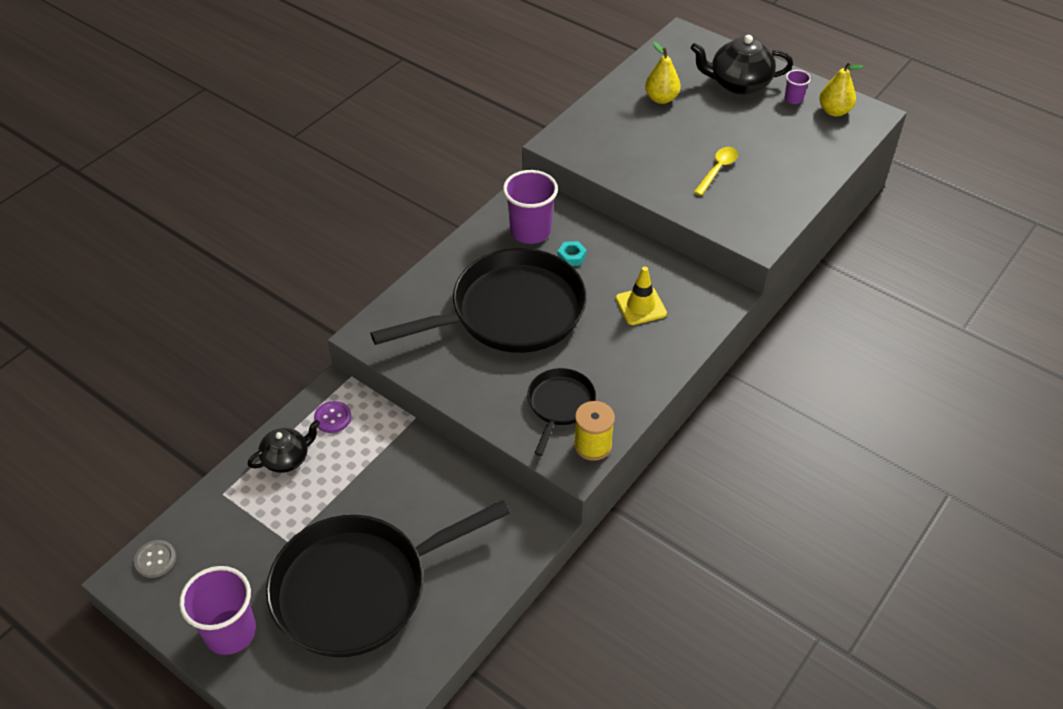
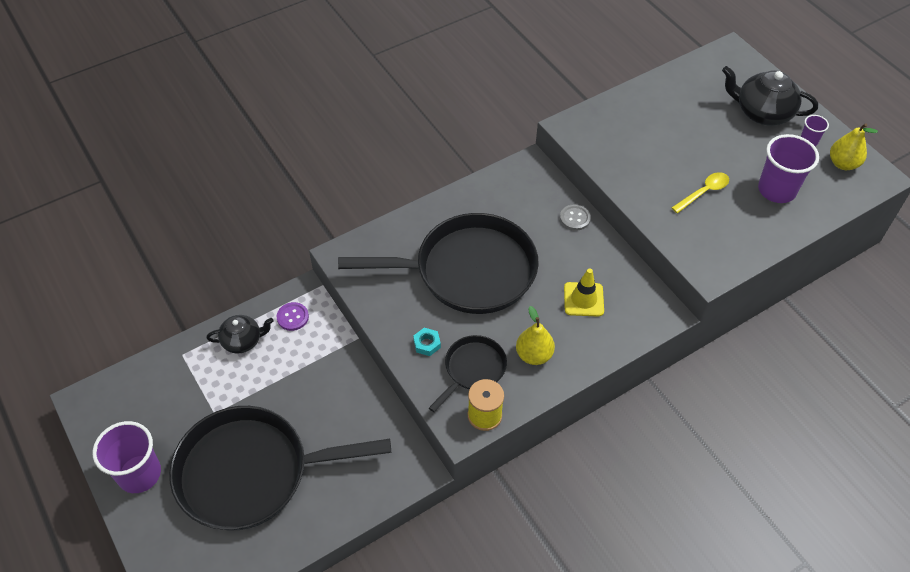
camera: 20 degrees right, 5 degrees up
(155, 560) = (110, 393): grey button -> grey button (575, 218)
(530, 231) = (518, 201): purple cup -> purple cup (776, 190)
(571, 256) = (543, 235): turquoise nut -> turquoise nut (427, 344)
(661, 98) = (683, 108): yellow pear -> yellow pear (534, 355)

